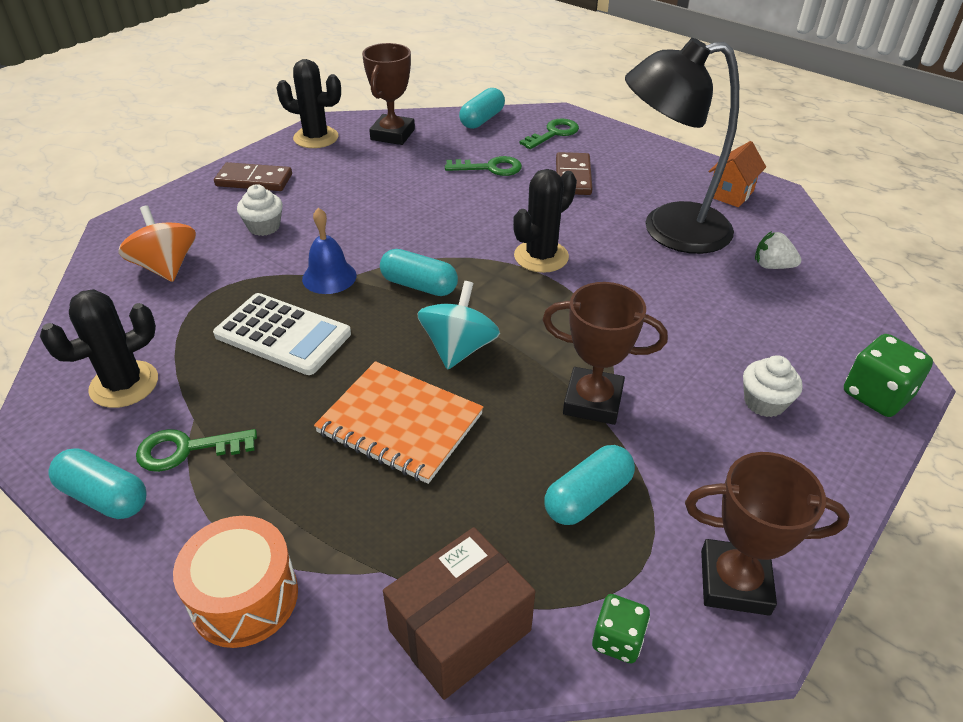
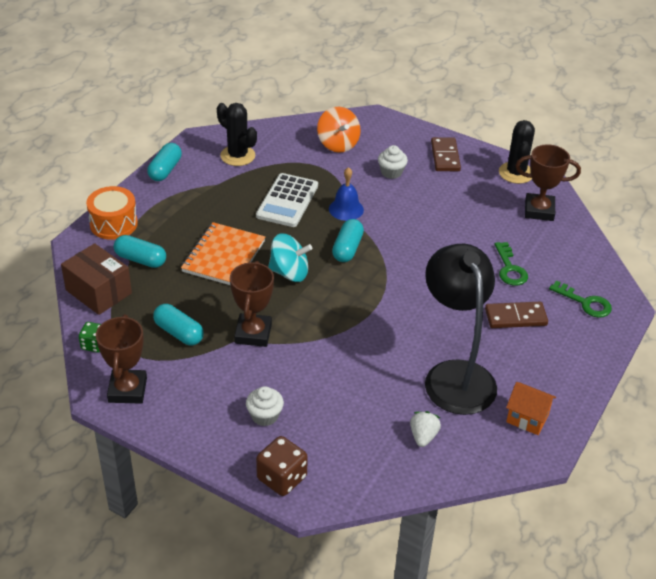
camera: 80 degrees right, 0 degrees up
(166, 267) = (338, 144): orange spinning top -> orange spinning top turned 105 degrees clockwise
(187, 449) = (196, 187): green key -> none
(482, 120) = (589, 257): turquoise capsule -> turquoise capsule (140, 259)
(541, 256) = (397, 304): black cactus -> none
(876, 395) = (282, 478): green dice -> brown dice

